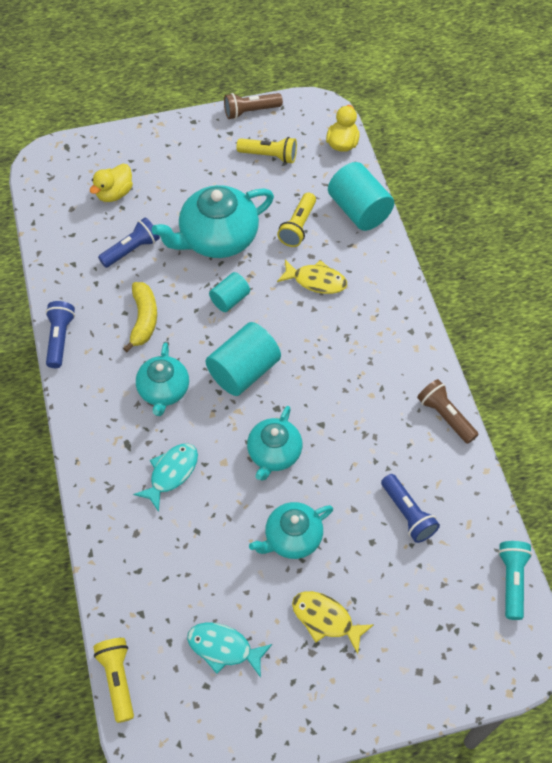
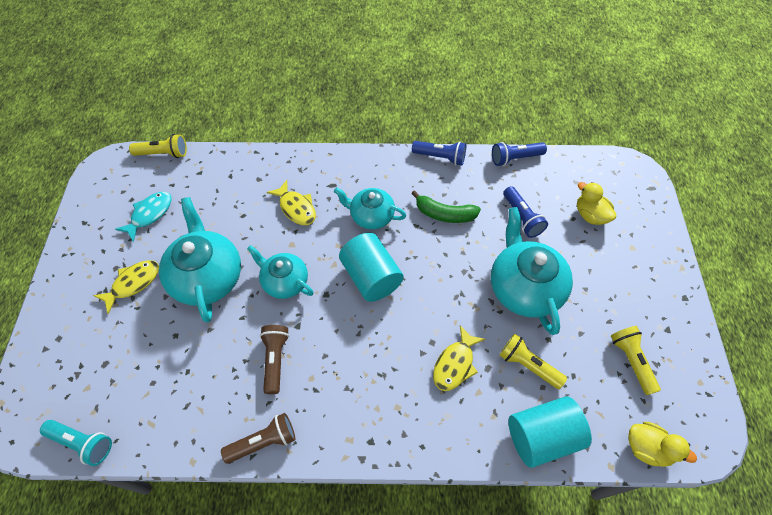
camera: 105 degrees right, 0 degrees up
(144, 319) = (444, 214): yellow banana -> green banana
(171, 473) = (296, 208): turquoise fish -> yellow fish
(230, 299) = (450, 283): turquoise cylinder -> none
(250, 111) = (701, 358): brown flashlight -> brown flashlight (275, 360)
(269, 156) = (631, 361): yellow flashlight -> yellow flashlight turned 135 degrees clockwise
(292, 538) = (207, 277): turquoise teapot -> turquoise teapot, size x1.62
(407, 514) = (185, 372): blue flashlight -> blue flashlight (515, 158)

